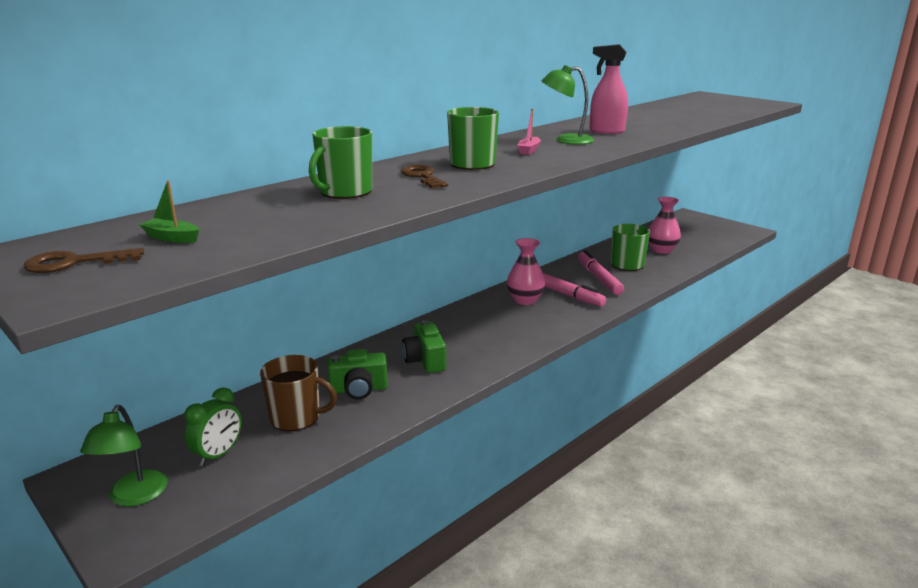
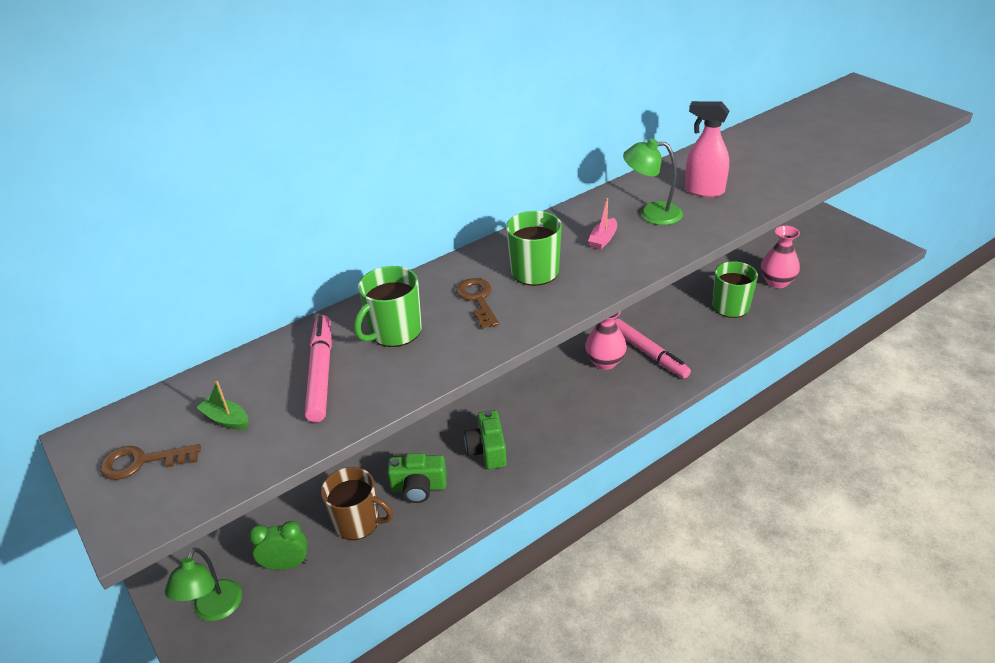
camera: 10 degrees right, 15 degrees up
(218, 454) = (286, 564): green clock -> green clock turned 135 degrees counterclockwise
(598, 278) = (693, 328): pink marker -> pink marker (321, 373)

